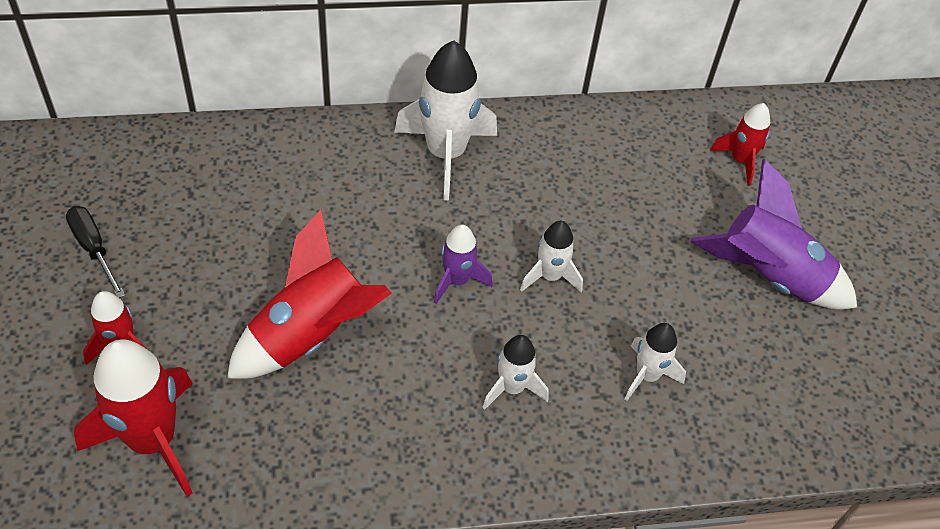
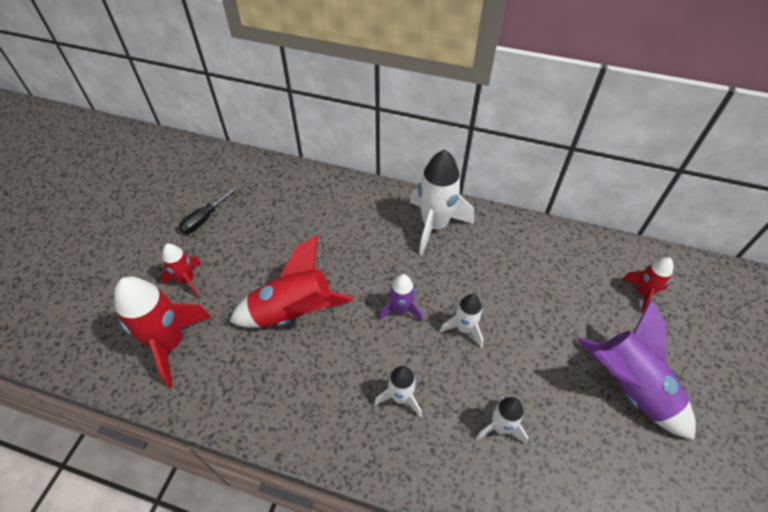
camera: 30 degrees right, 0 degrees up
(94, 249) = (205, 218): black screwdriver -> black screwdriver turned 135 degrees counterclockwise

